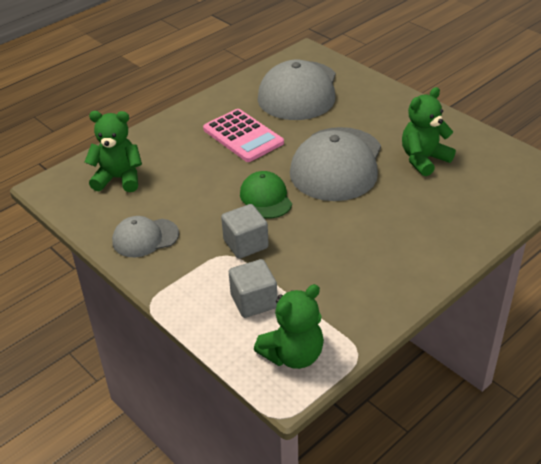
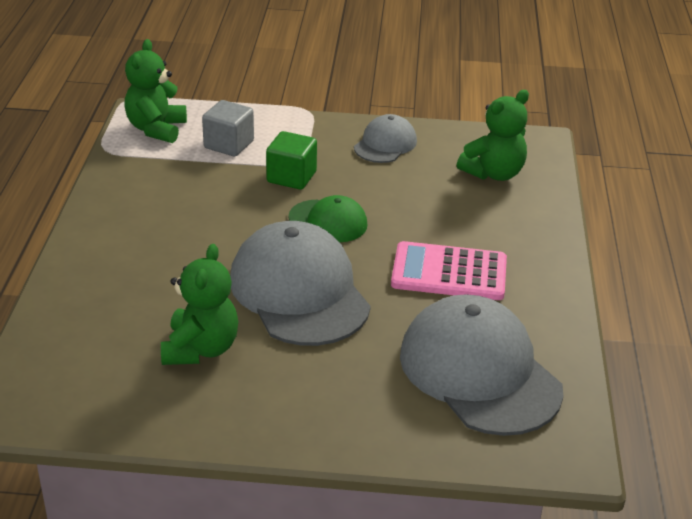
camera: 135 degrees right, 5 degrees down
(245, 244) = (291, 177): grey cube -> green cube

